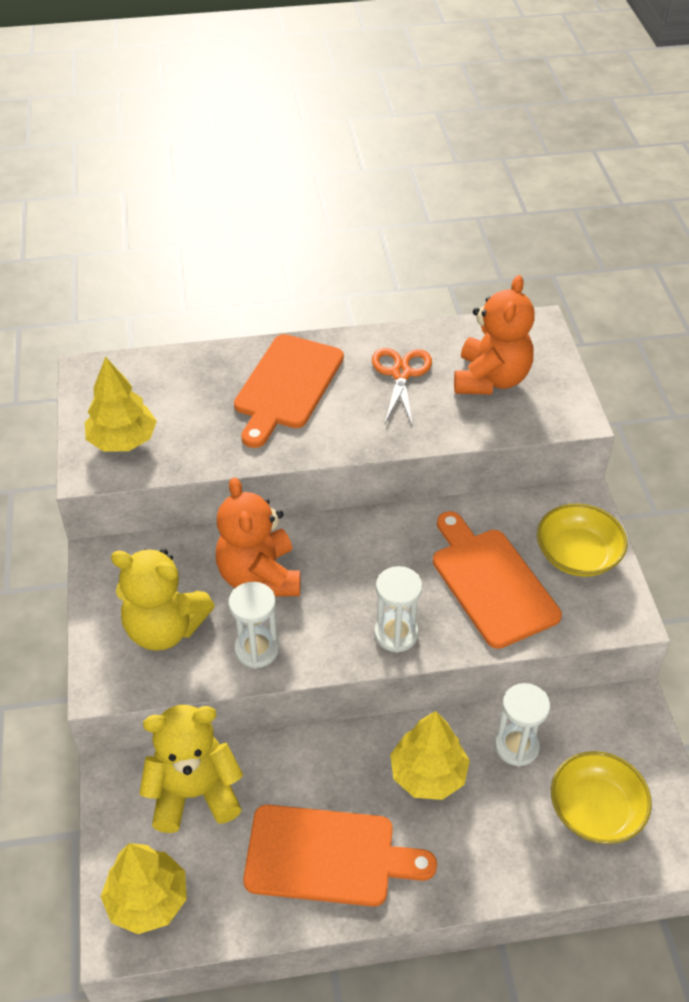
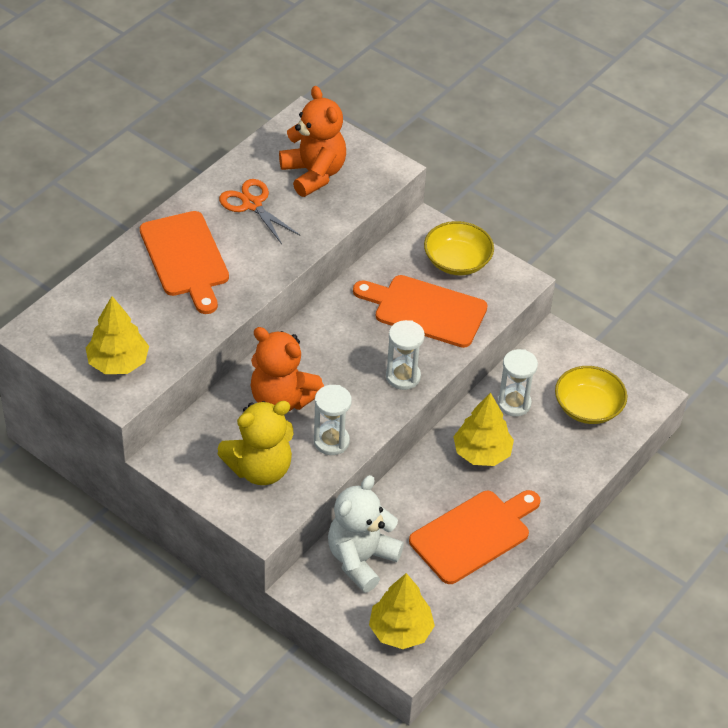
camera: 45 degrees left, 0 degrees up
(194, 793) = (361, 559): yellow teddy bear -> white teddy bear

